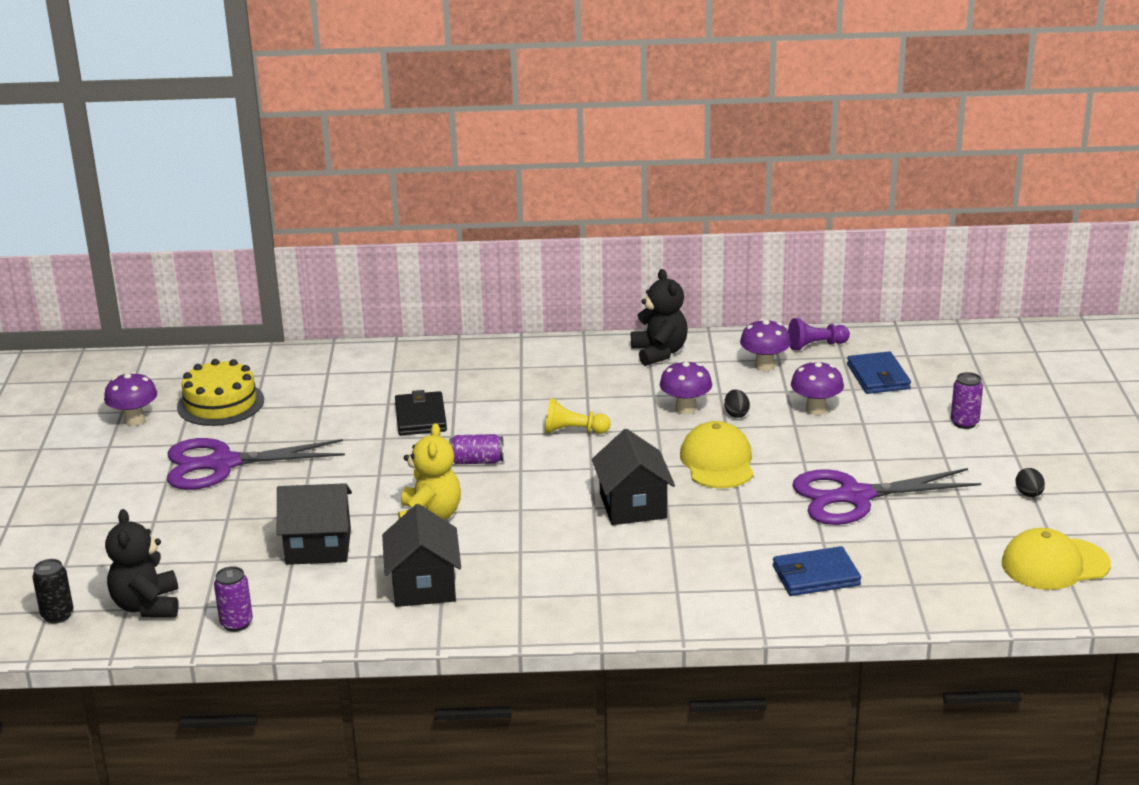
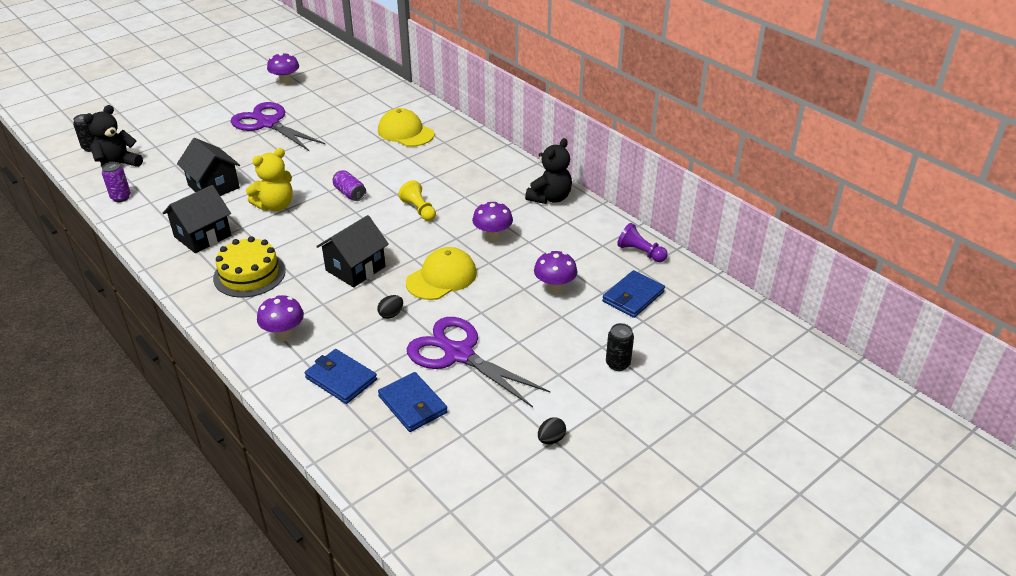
camera: 50 degrees right, 10 degrees up
(220, 403) = (327, 95): yellow cake -> yellow cake (249, 274)
(420, 417) = (378, 155): black wallet -> none
(736, 414) = (509, 259): black egg -> black egg (391, 314)
(764, 366) = (585, 243): purple mushroom -> purple mushroom (284, 335)
(902, 548) = (412, 404): none -> blue wallet
(964, 423) = (618, 364): purple can -> black can
(1054, 564) = (463, 494): yellow cap -> yellow cap (405, 132)

